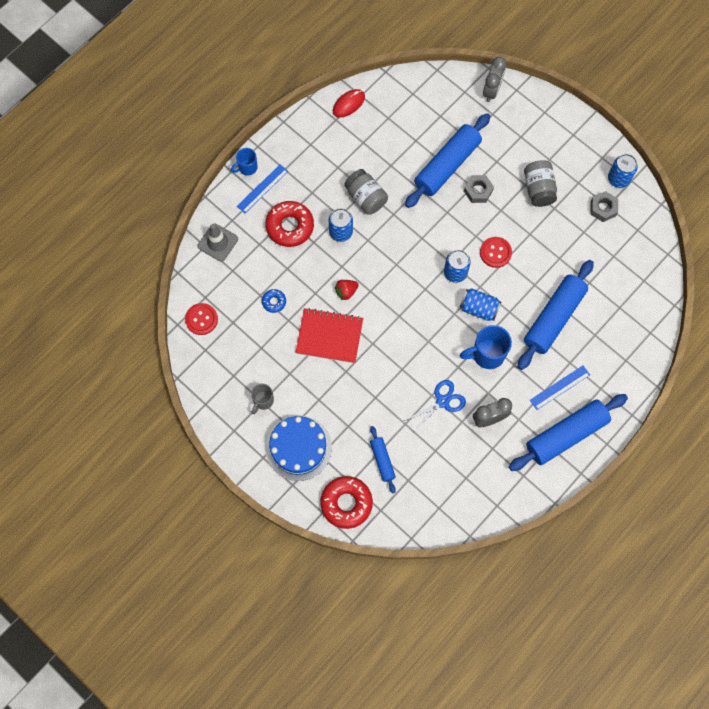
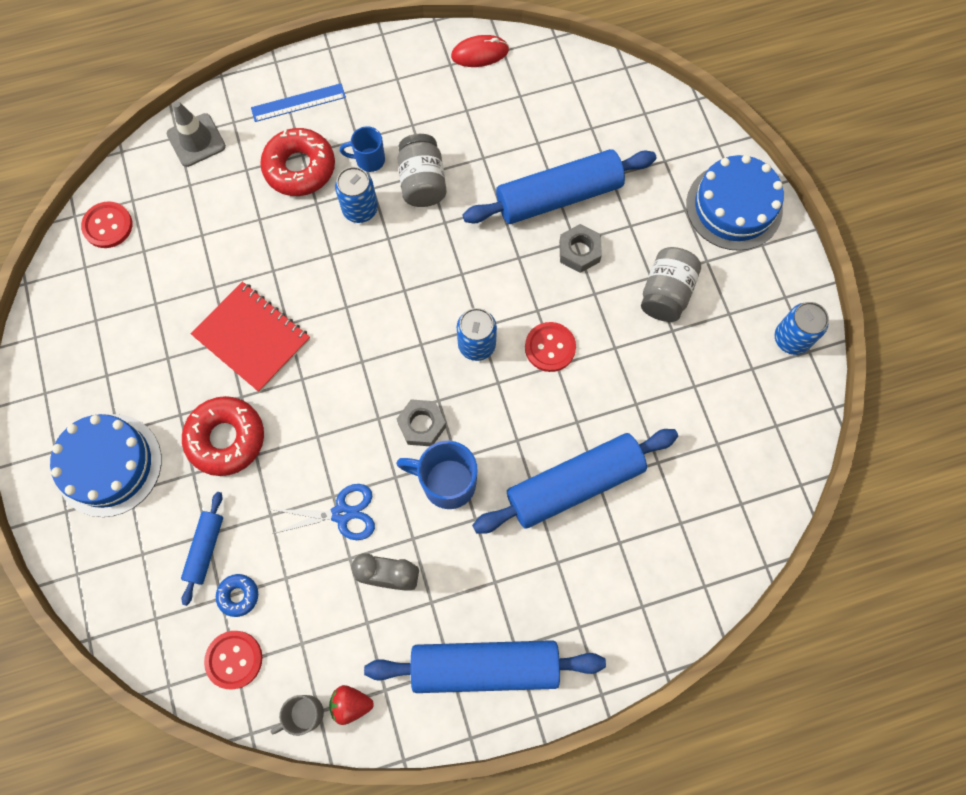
camera: 30 degrees right, 0 degrees up
(247, 168) = (297, 67): blue mug -> blue mug (369, 160)
(263, 401) = (108, 375): grey mug -> grey mug (305, 714)
(274, 302) = (213, 253): blue donut -> blue donut (238, 595)
(346, 292) = (314, 291): red strawberry -> red strawberry (351, 704)
(346, 503) = (117, 580): red donut -> red donut (226, 438)
(436, 506) = (234, 659): none -> red button
(479, 308) = (477, 412): blue can -> none
(491, 91) = (683, 130): grey clock -> none
(545, 121) = (734, 206): none -> blue cake
(560, 387) = (520, 590): blue ruler -> none
(603, 208) = (743, 368): grey nut -> grey nut (422, 425)

